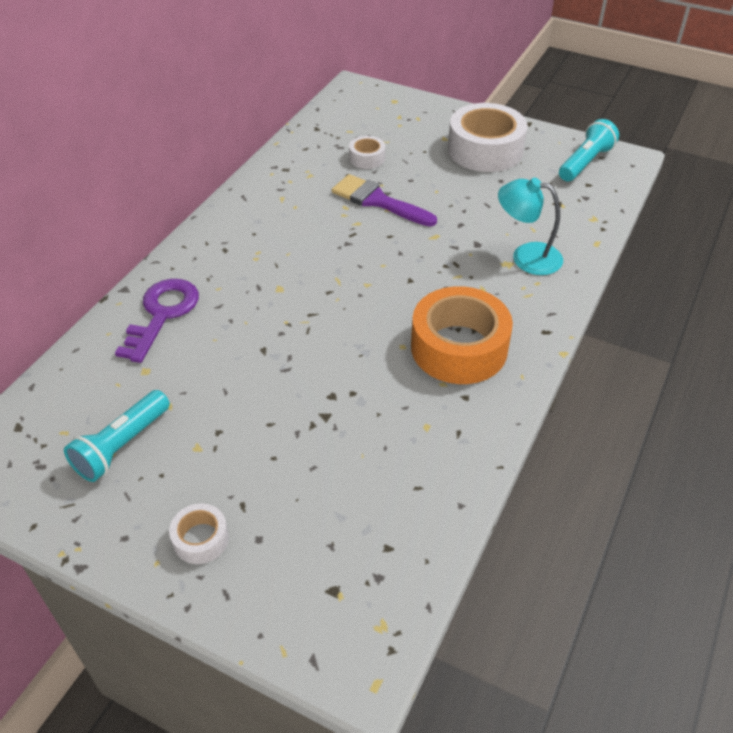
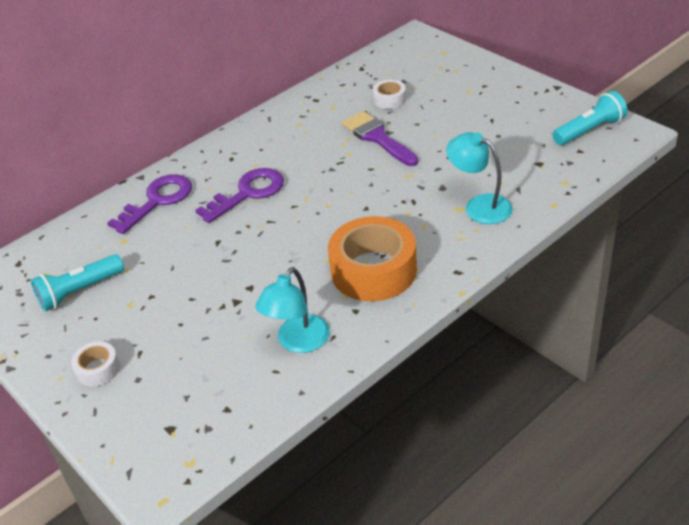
camera: 25 degrees right, 5 degrees down
(268, 286) = (248, 193): none -> purple key
(424, 448) = (298, 342): none -> turquoise lamp
(485, 150) = (500, 106): white tape -> none

